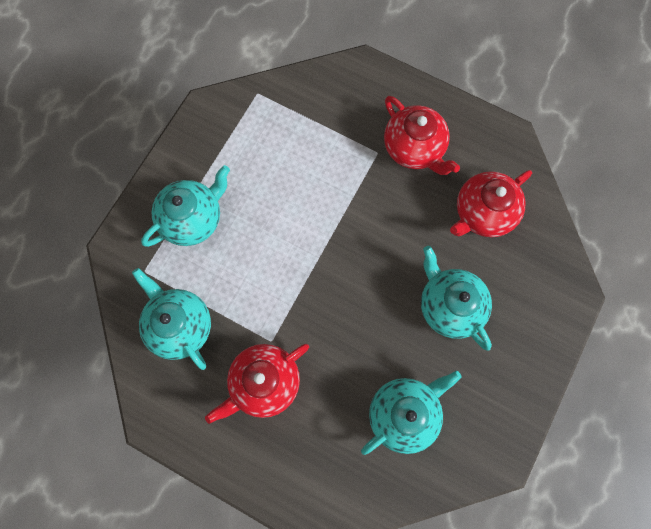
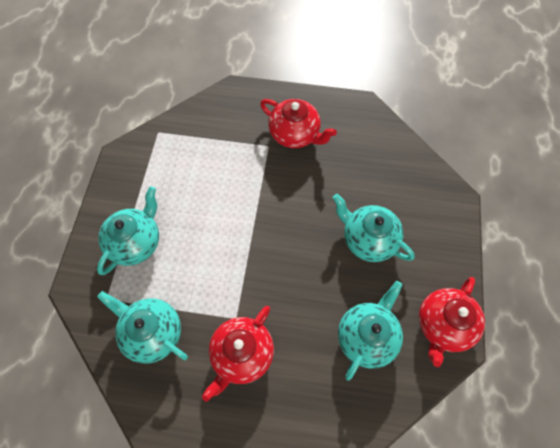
camera: 20 degrees left, 10 degrees down
(482, 213) = (365, 164): red teapot -> red teapot (443, 325)

